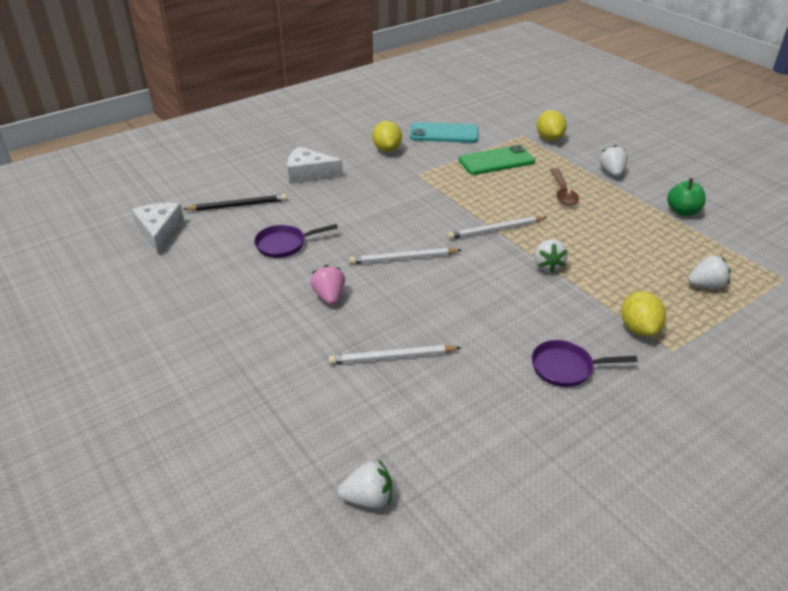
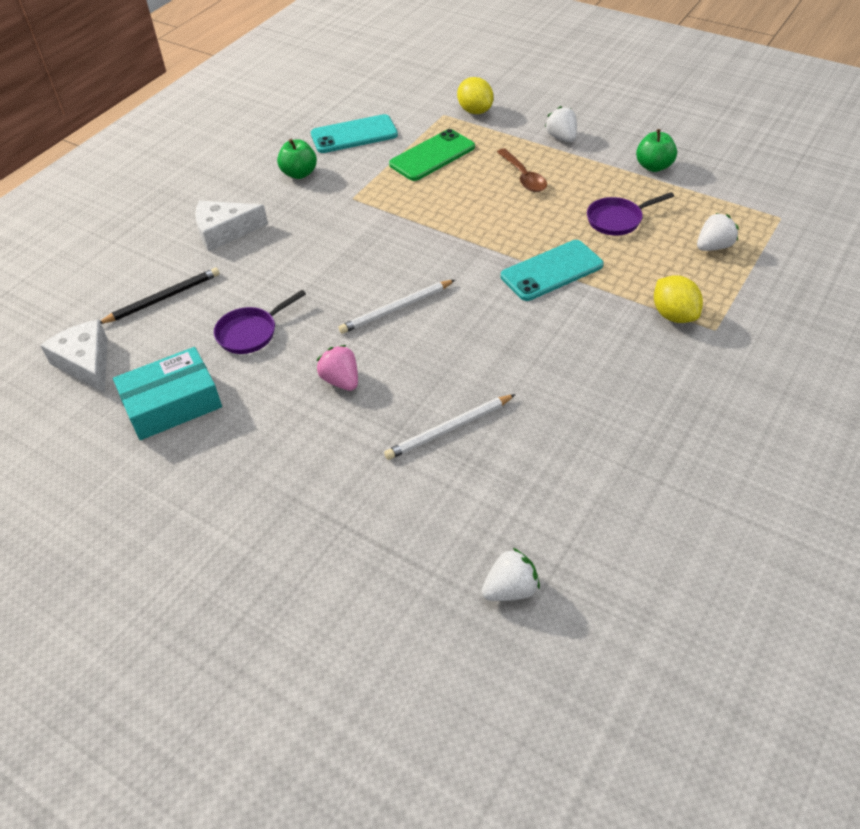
camera: 20 degrees left, 10 degrees up
(198, 276) = (172, 404): none -> turquoise box
(387, 149) = (299, 173): yellow lemon -> green apple
(495, 230) = (477, 244): white pencil -> none
(547, 265) = (552, 271): white strawberry -> turquoise phone
(566, 368) = (627, 381): purple pan -> purple pan (617, 220)

